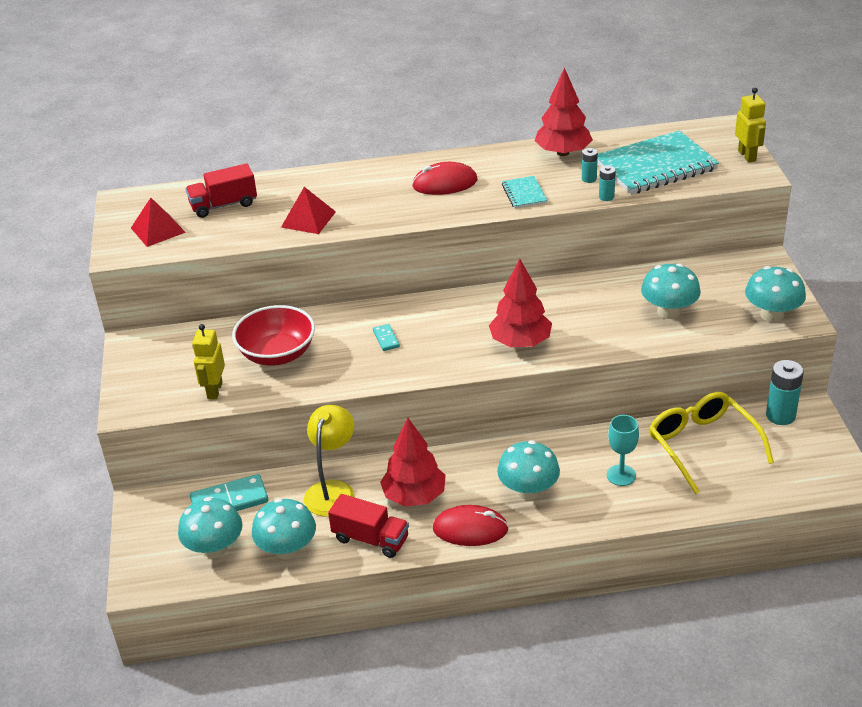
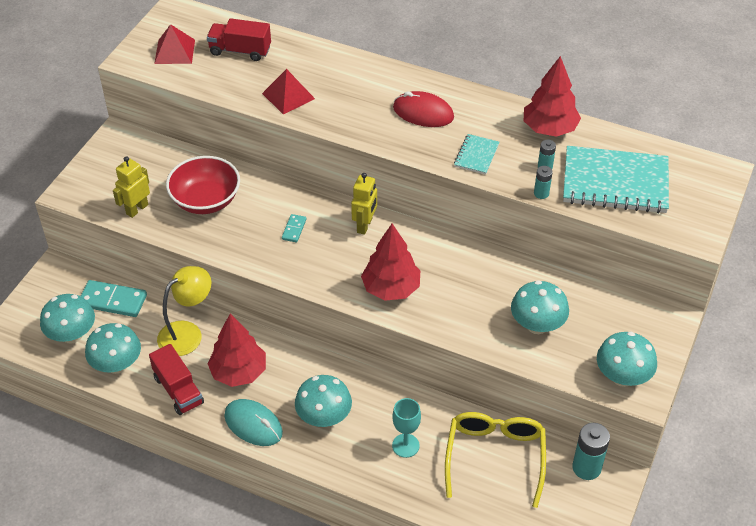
camera: 30 degrees right, 10 degrees up
(470, 529) = (253, 424): red mouse -> turquoise mouse
(747, 156) = (709, 212): yellow robot -> yellow robot (365, 225)

